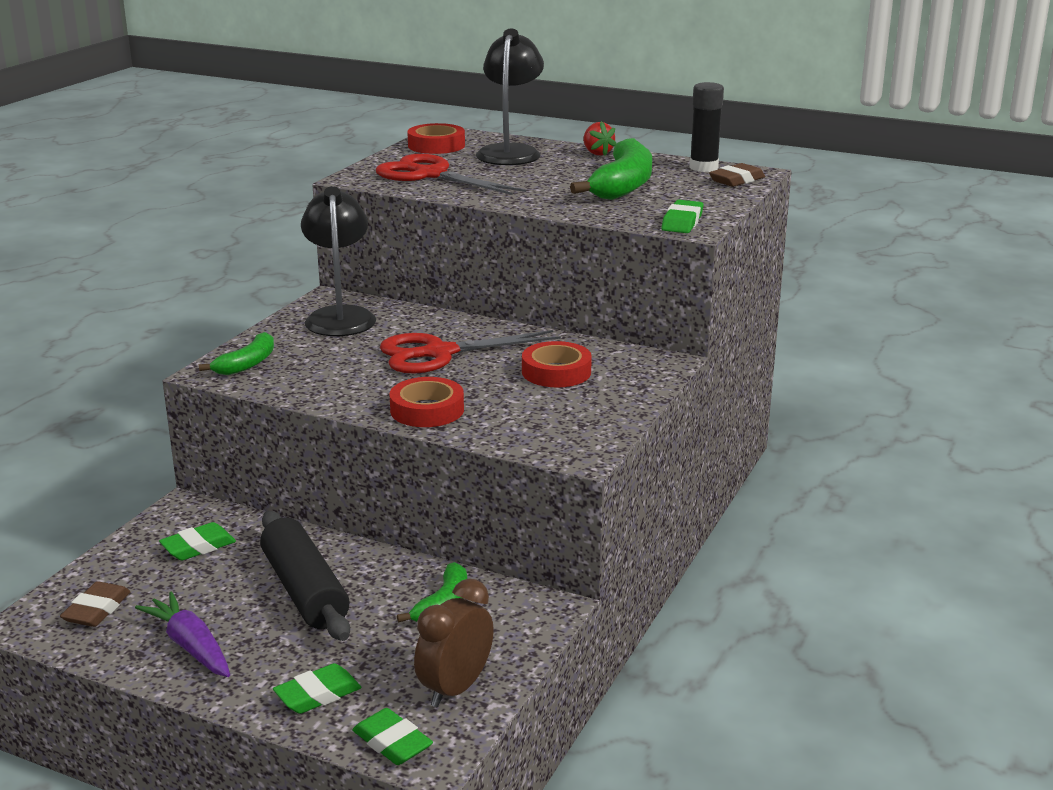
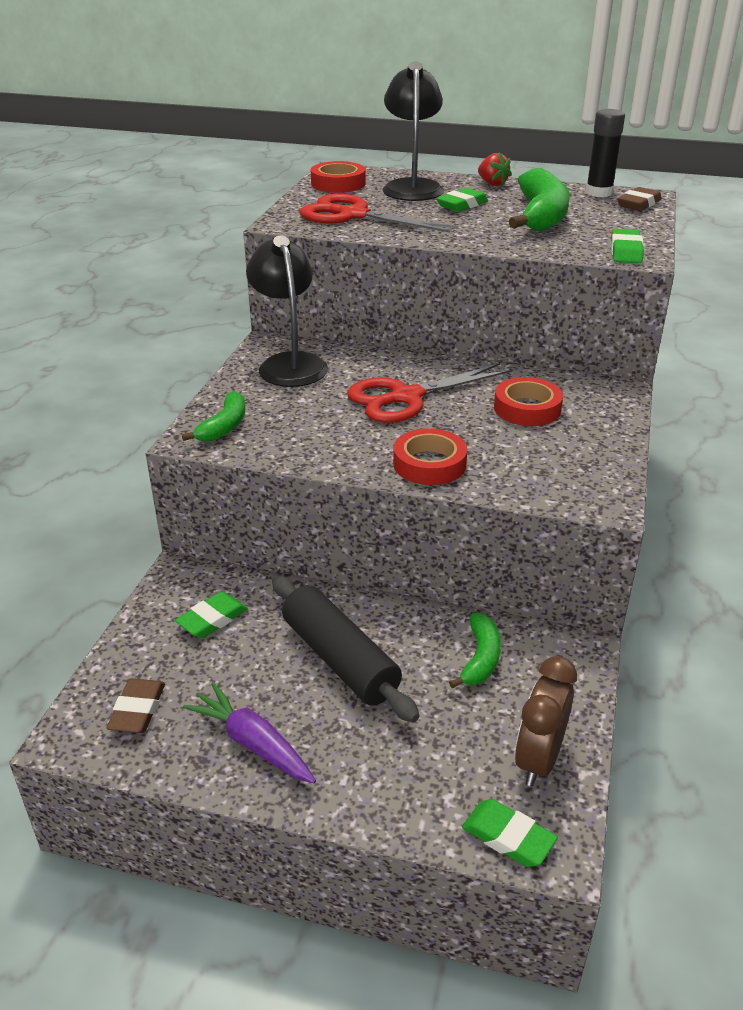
camera: 10 degrees left, 10 degrees up
(318, 694) = (407, 786): green eraser -> green eraser (462, 205)

